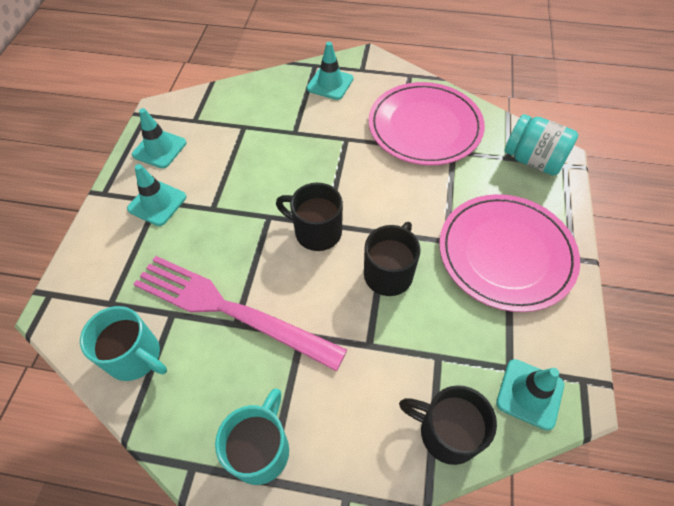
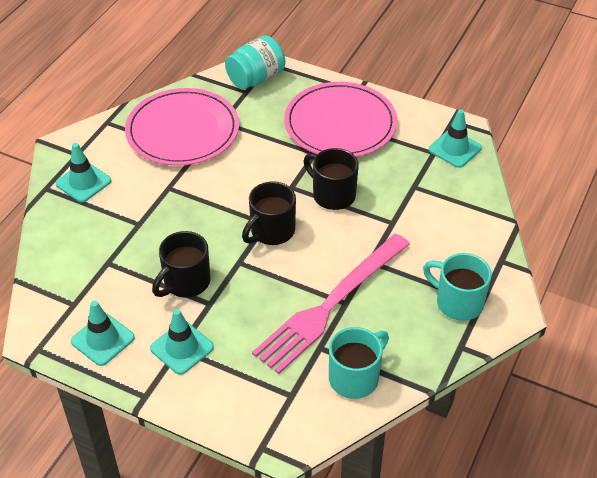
camera: 75 degrees left, 10 degrees down
(446, 432) = (470, 197): black mug -> black mug (185, 282)

